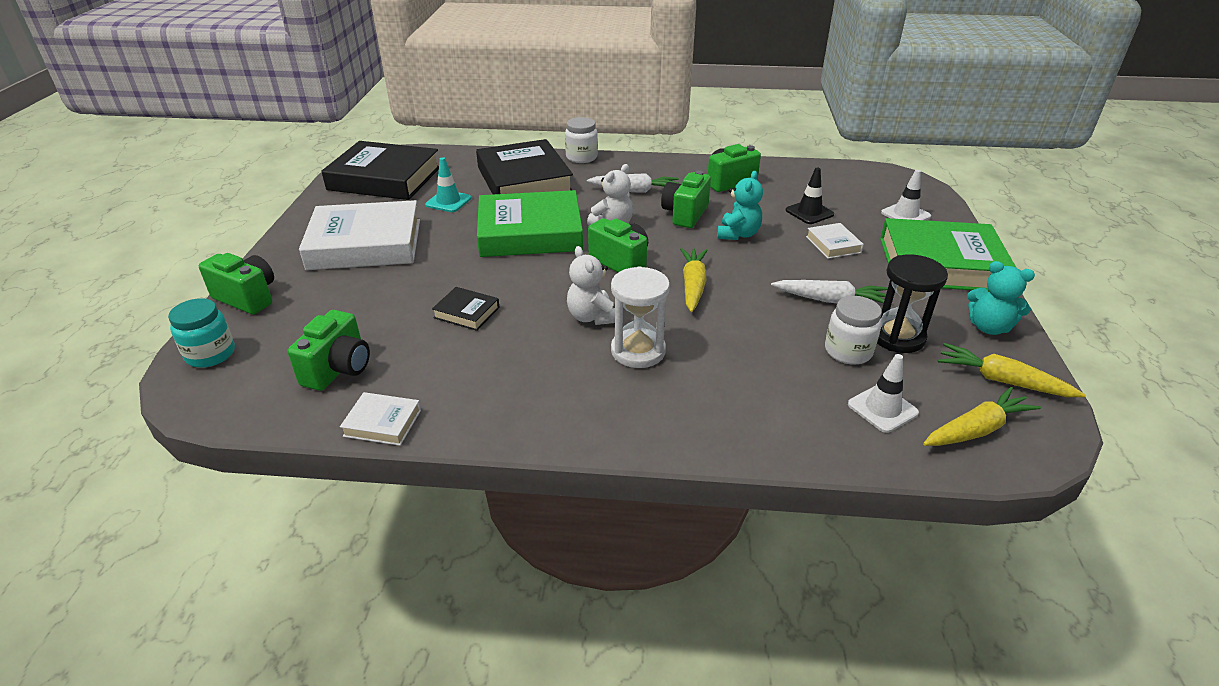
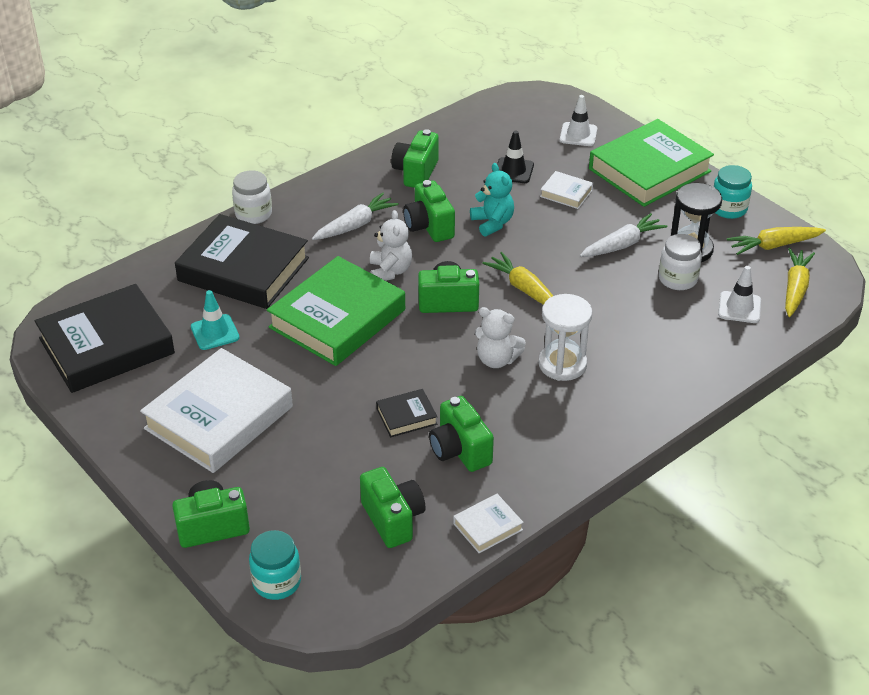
camera: 45 degrees left, 5 degrees up
(460, 357) = (460, 450): none -> green camera
(988, 327) = (728, 209): turquoise teddy bear -> turquoise jar

